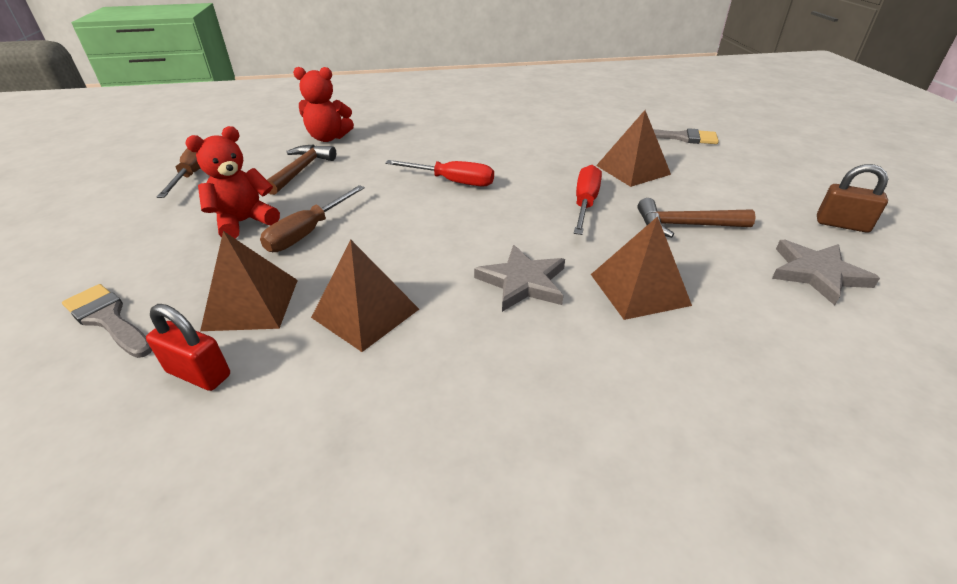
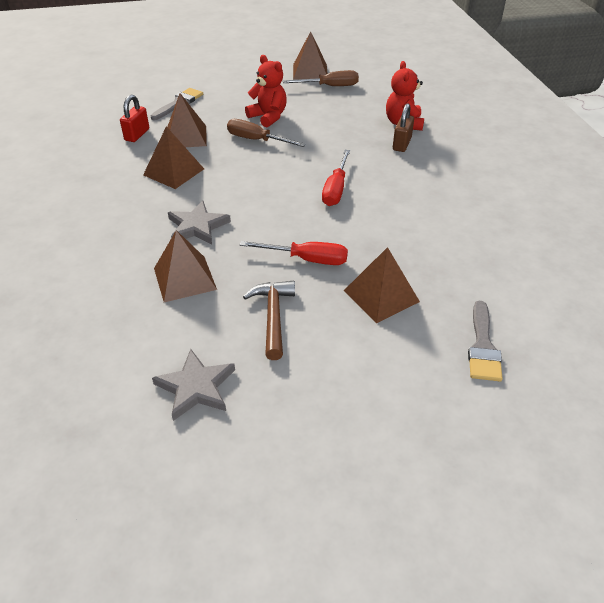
camera: 85 degrees right, 5 degrees up
(129, 185) = (310, 71): none -> brown pyramid
(301, 170) = (342, 122): brown hammer -> none
(842, 224) = (280, 439): brown padlock -> brown padlock (402, 144)

